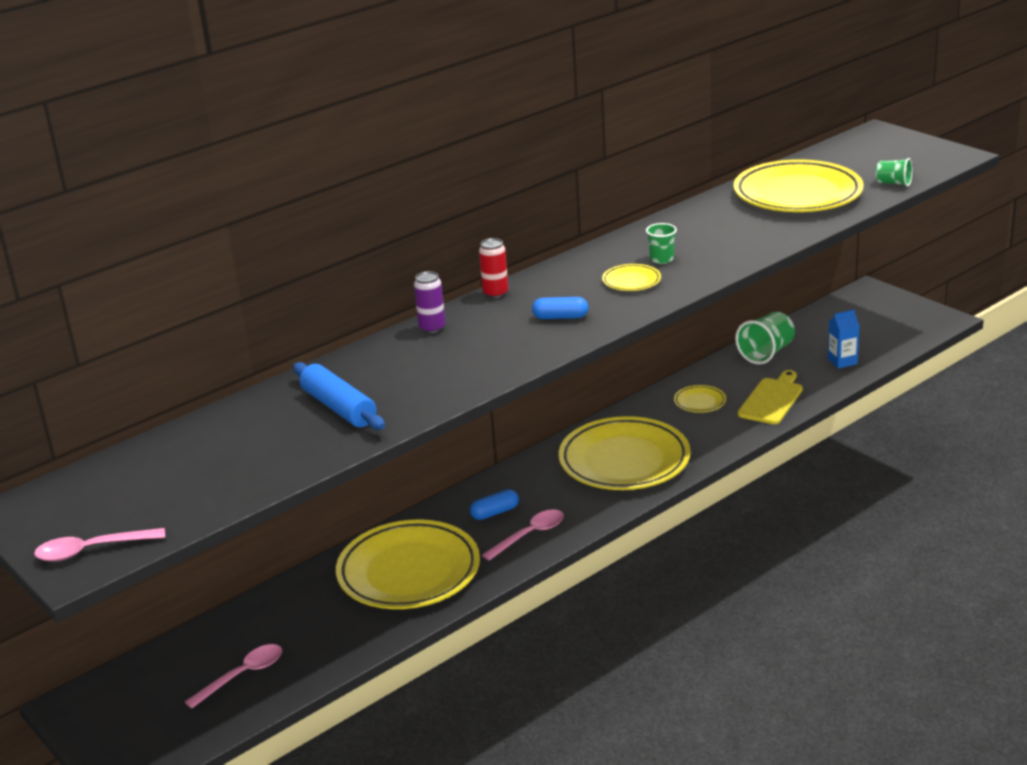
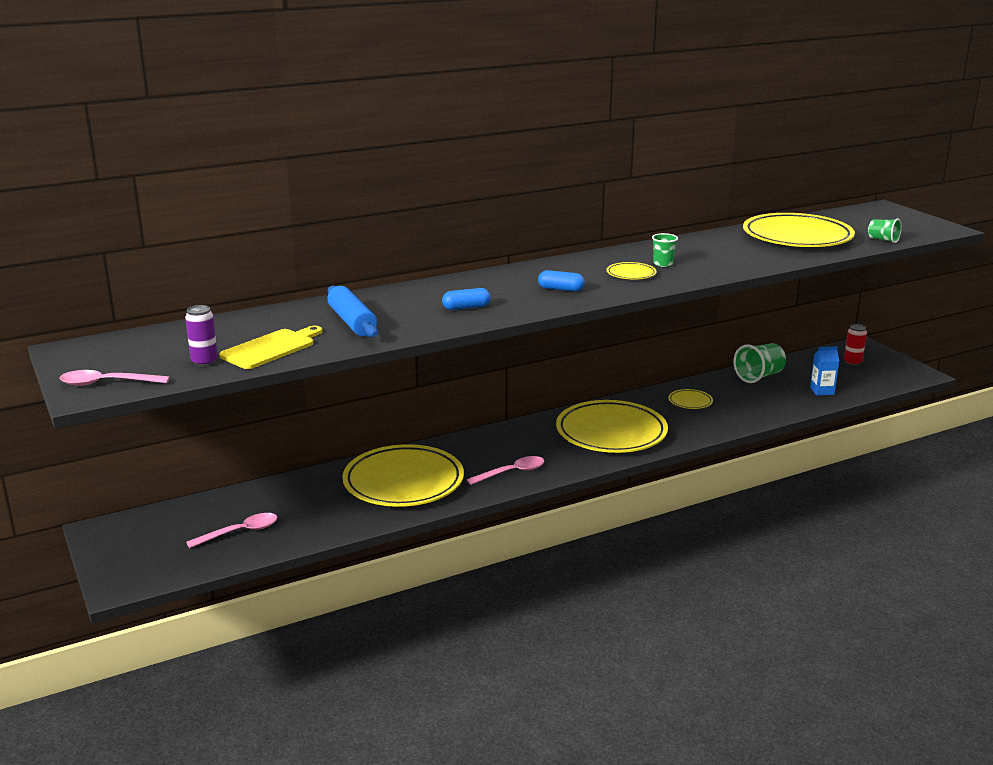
camera: 10 degrees right, 5 degrees down
(432, 328) = (454, 283): purple can -> purple can (204, 362)
(495, 293) = (516, 268): red can -> red can (852, 362)
(495, 512) = (490, 452): blue capsule -> blue capsule (466, 307)
(772, 400) = (751, 409): yellow cutting board -> yellow cutting board (271, 348)

